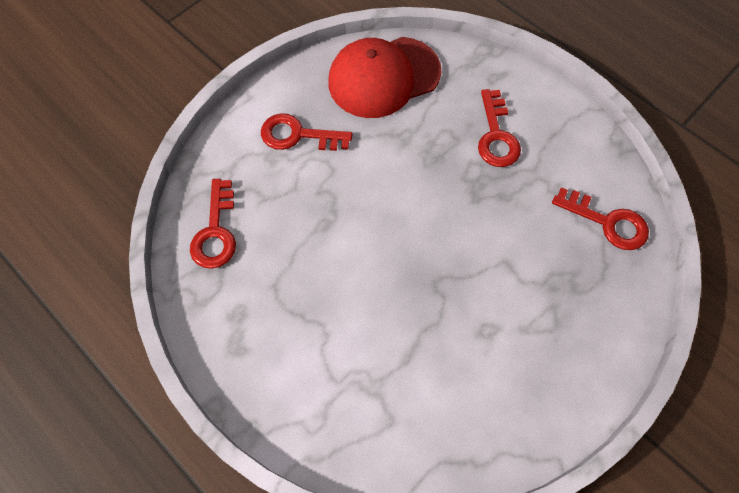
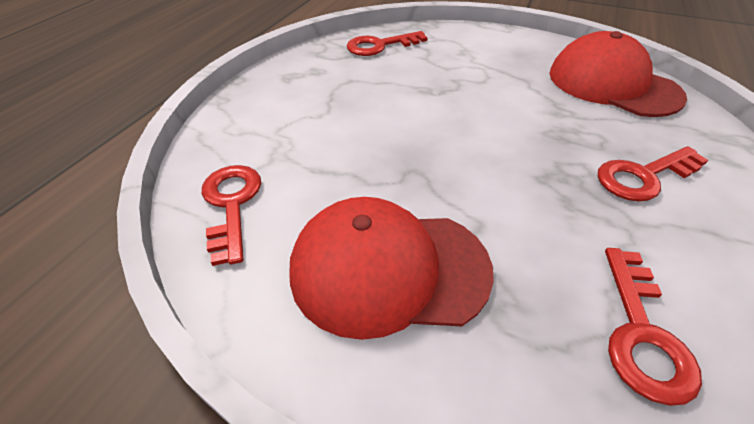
camera: 70 degrees right, 20 degrees down
(298, 135) = (498, 57): red key -> red key (232, 204)
(527, 338) = (388, 269): none -> red cap

